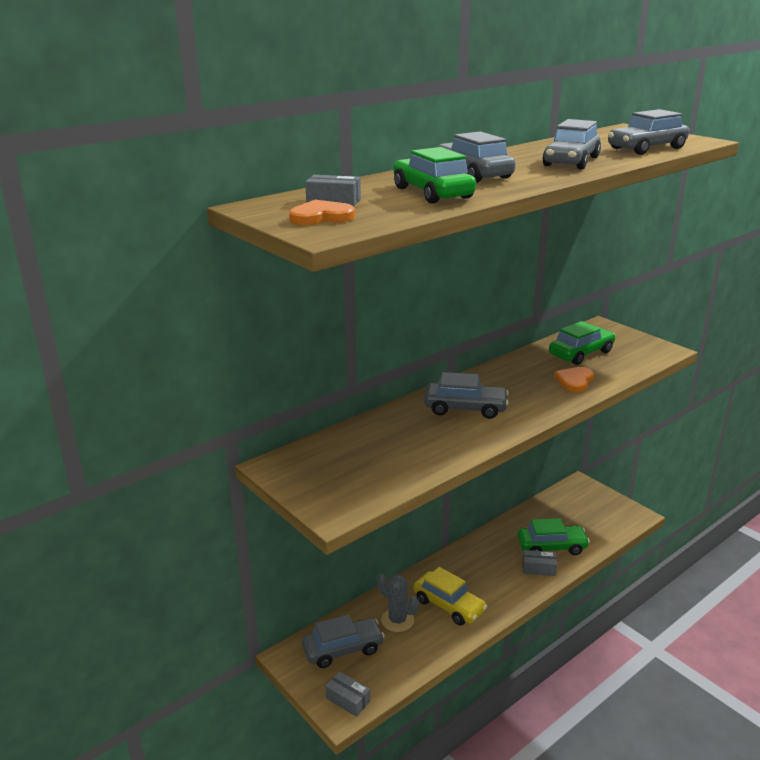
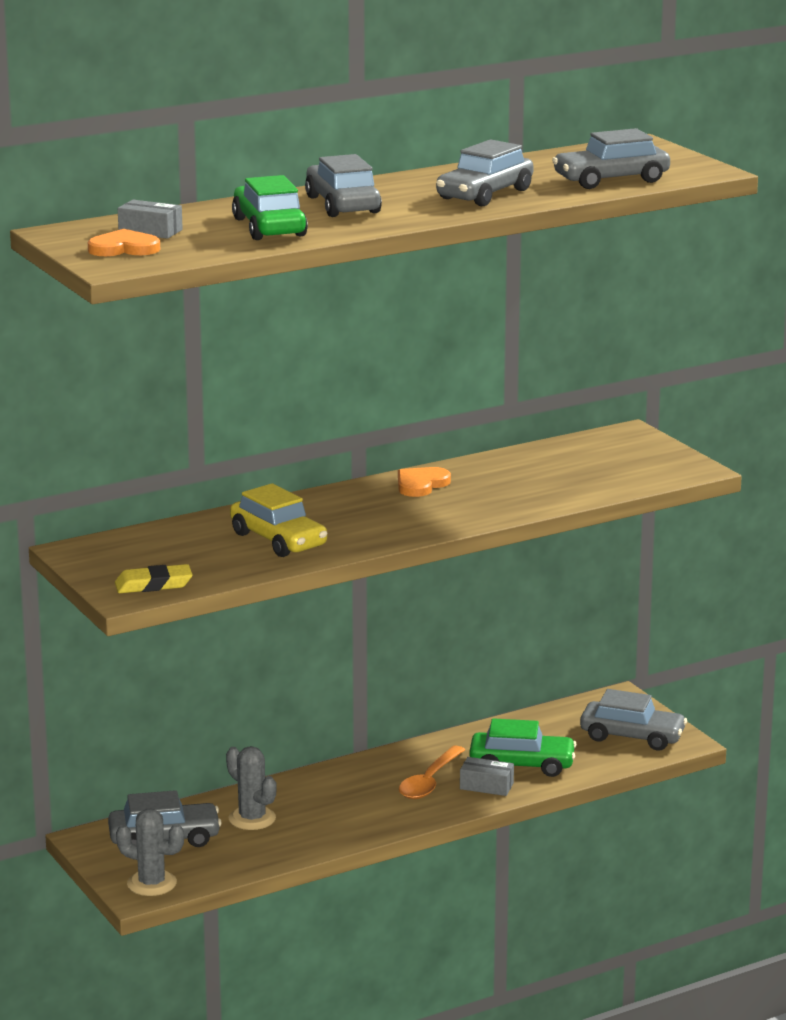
camera: 10 degrees right, 5 degrees down
(348, 700) = (151, 883): grey box -> grey cactus
(351, 497) = (153, 585): none -> yellow eraser
(449, 605) = (332, 811): yellow car -> yellow car (278, 540)
(465, 408) = (351, 513): grey car -> grey car (632, 736)
(501, 569) = (429, 782): none -> orange spoon
(574, 381) = (525, 495): orange heart -> orange heart (421, 484)
(581, 353) = (565, 464): green car -> none

